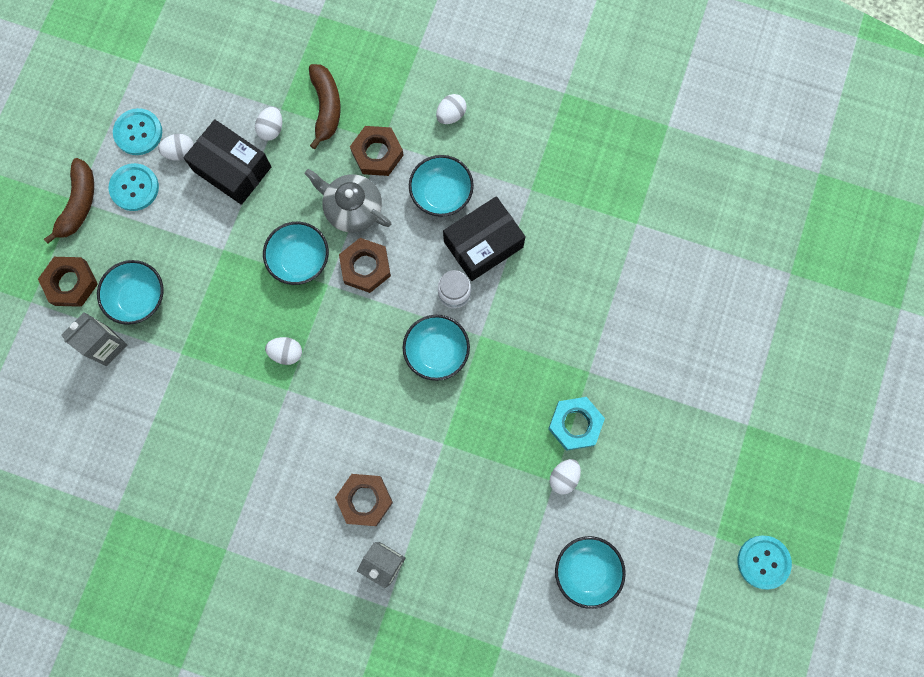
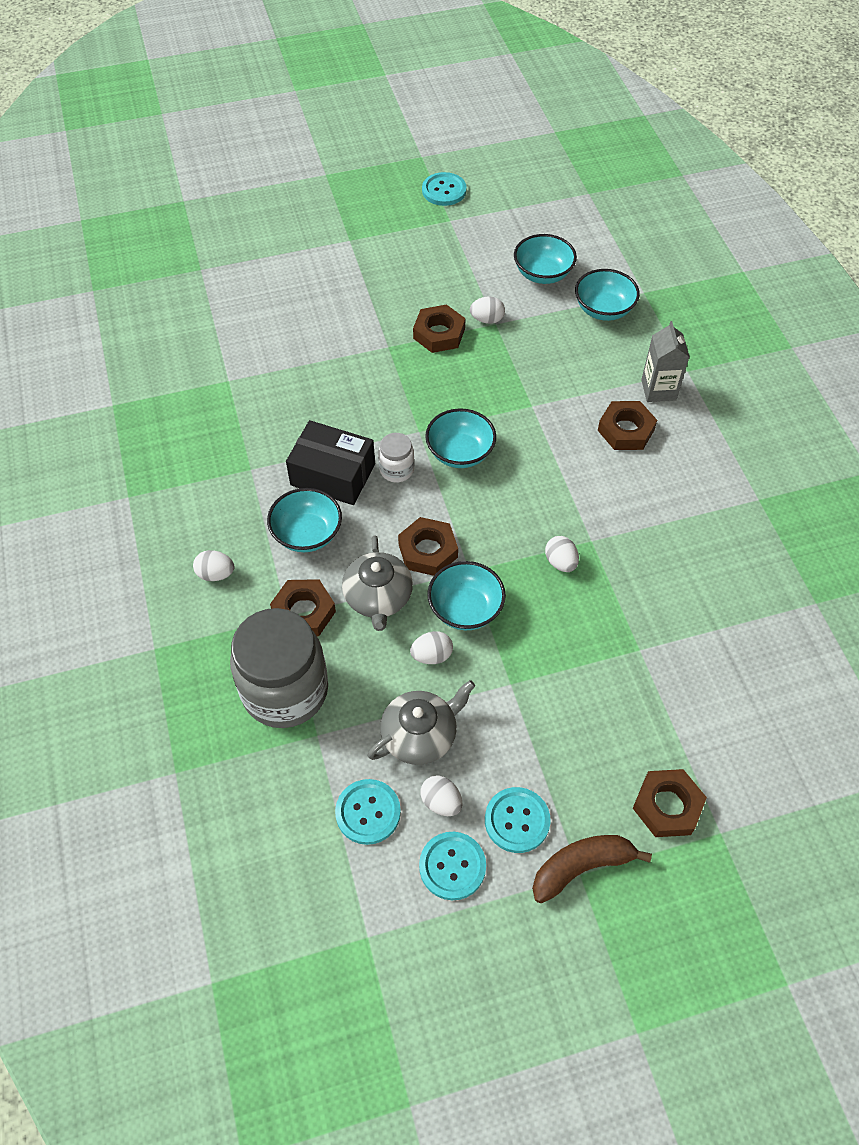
camera: 125 degrees left, 20 degrees down
(107, 346) = (693, 721): grey carton -> none
(138, 298) = (624, 727): turquoise bowl -> turquoise bowl (603, 309)
(207, 107) = (368, 812): none -> turquoise button
(232, 169) = (420, 735): black box -> grey teapot
(271, 129) = (347, 728): white egg -> white egg (432, 655)
(326, 108) = (285, 691): brown banana -> grey jar
(575, 424) = (439, 333): turquoise nut -> brown nut

